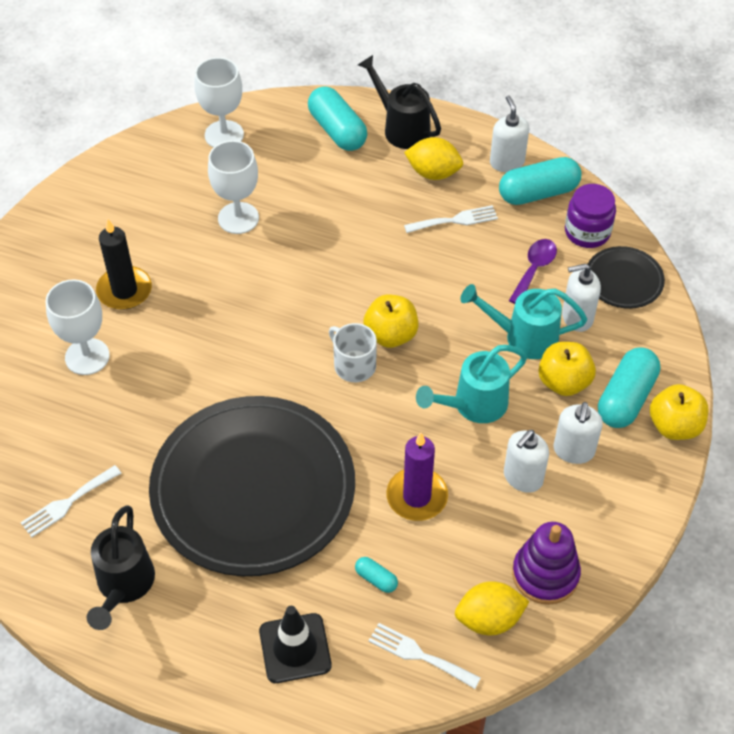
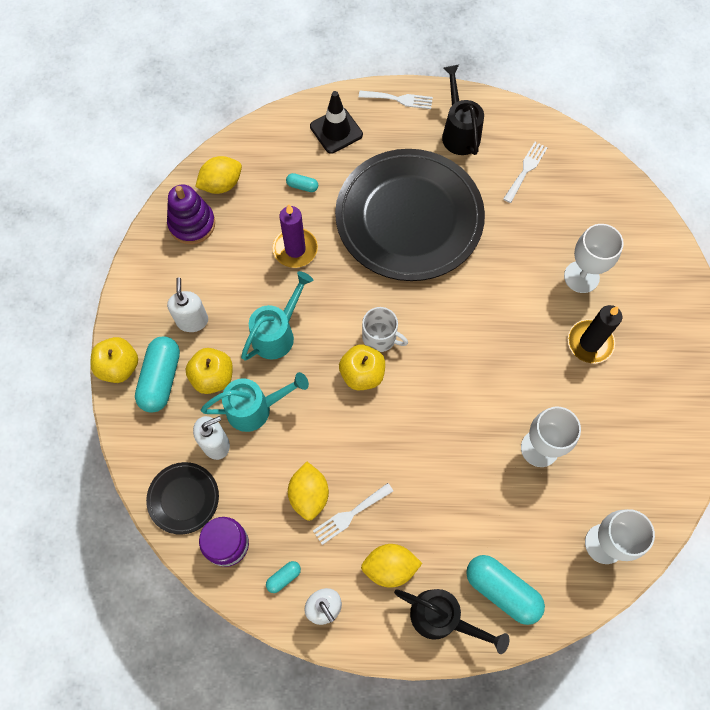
camera: 160 degrees right, 15 degrees up
(419, 655) = (259, 150): white fork -> white fork (399, 99)
(491, 247) = (309, 495): none -> yellow lemon
(522, 477) = (224, 287): white soap dispenser -> none
(534, 269) = (264, 483): purple spoon -> none
(538, 193) = (284, 577): turquoise capsule -> turquoise capsule, size x0.47

